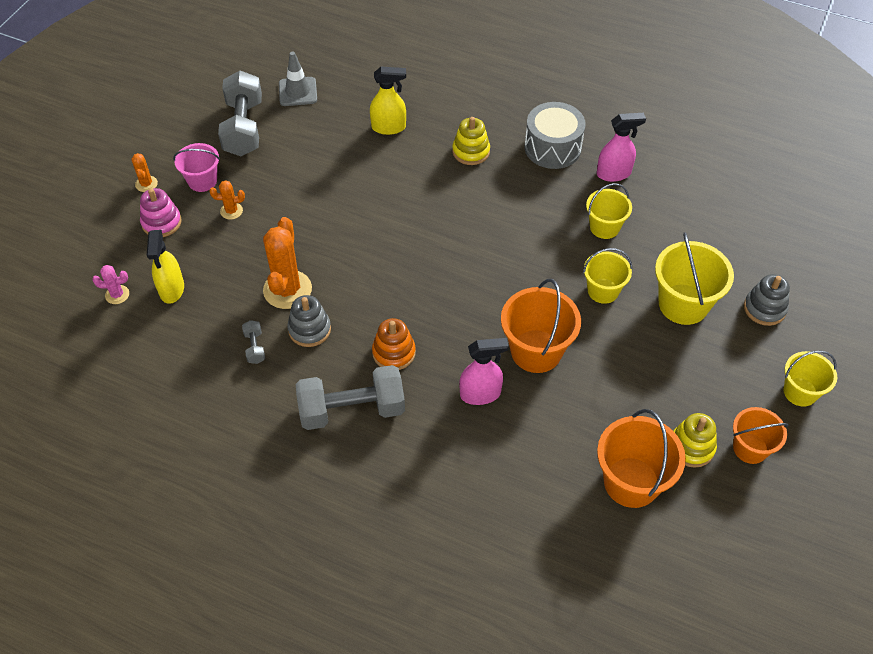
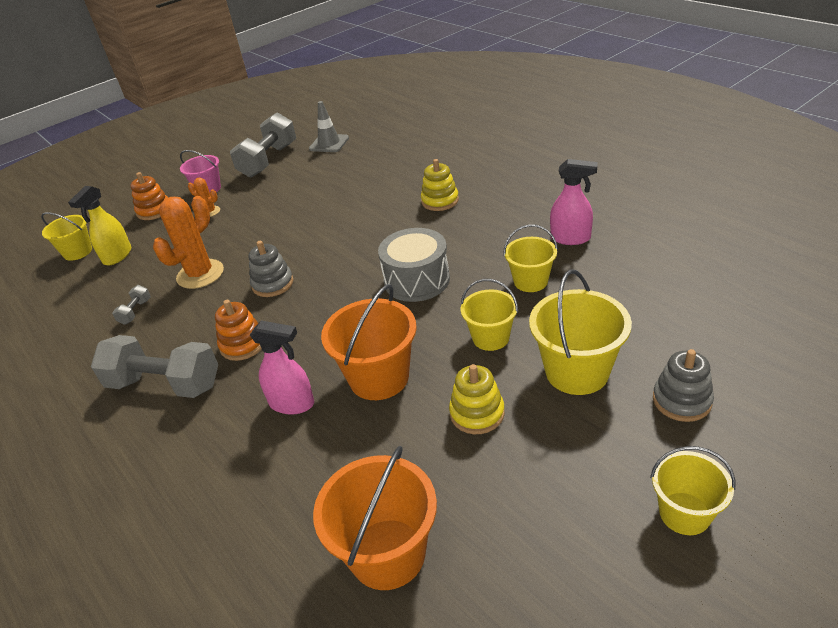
camera: 30 degrees right, 15 degrees down
(117, 295) = (78, 252): pink cactus -> yellow bucket
(146, 184) = (168, 185): orange cactus -> none
(161, 222) = (154, 211): pink stacking toy -> orange stacking toy
(309, 329) = (190, 308): grey stacking toy -> grey stacking toy (272, 284)
(389, 127) = (382, 175): yellow spray bottle -> none
(552, 147) = (520, 209): grey drum -> grey drum (417, 280)
(691, 447) = (491, 536): yellow stacking toy -> yellow stacking toy (477, 413)
(750, 448) = (572, 565): orange bucket -> none

